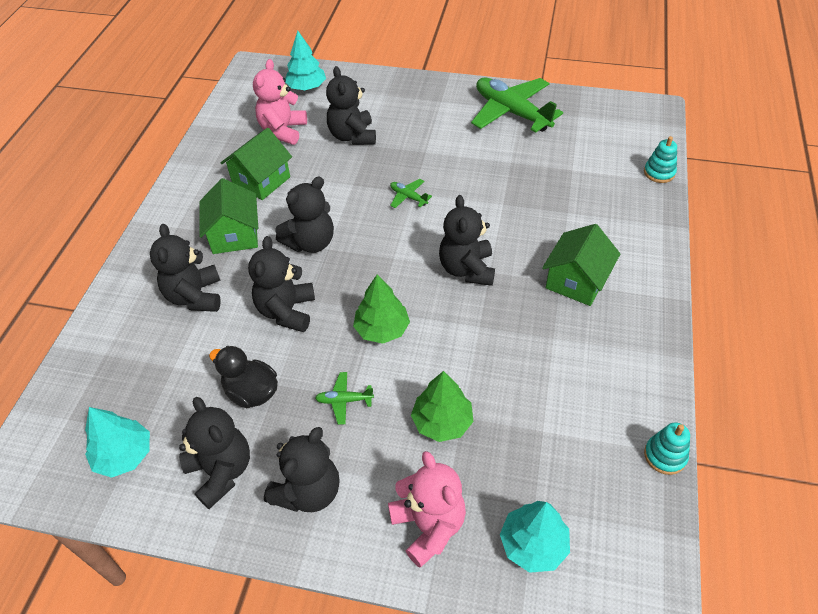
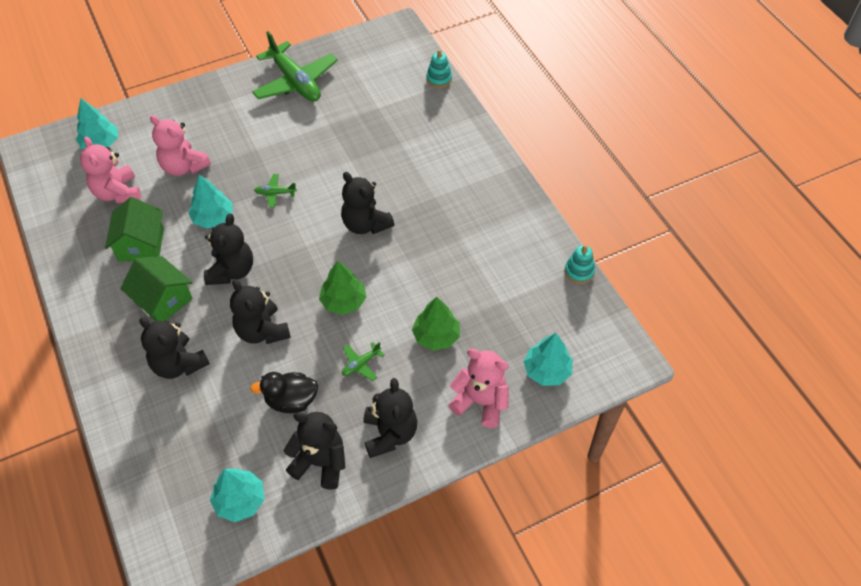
camera: 40 degrees left, 5 degrees up
(337, 190) = (213, 218): none -> turquoise tree
(352, 136) = (184, 167): black teddy bear -> pink teddy bear
(511, 112) = (295, 82): green plane -> green plane turned 135 degrees counterclockwise
(576, 281) = (445, 190): green house -> none

